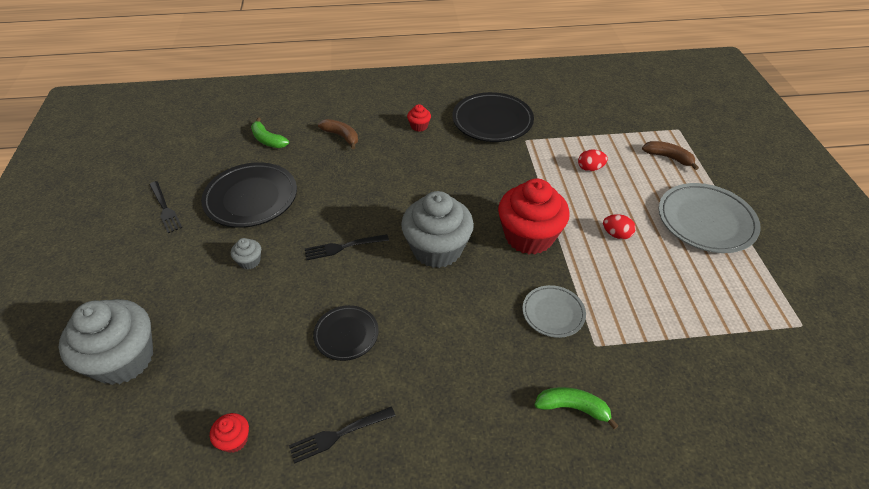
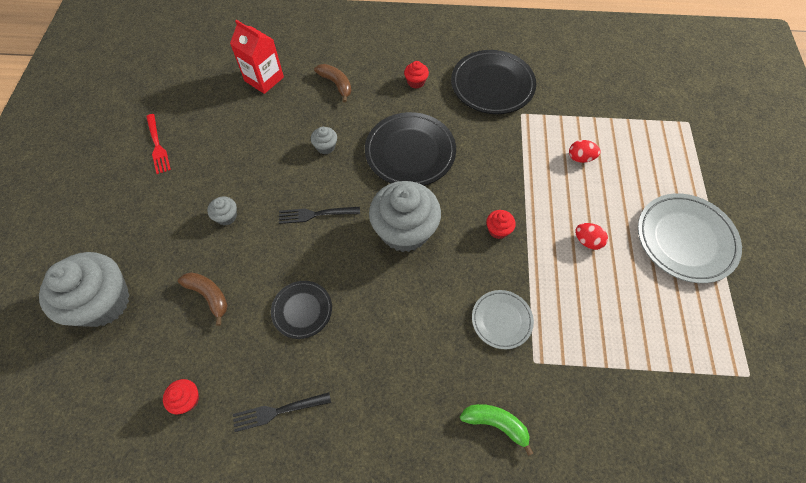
camera: 10 degrees right, 15 degrees up
(165, 208) = (157, 146): black fork -> red fork
(251, 198) = (238, 146): black plate -> black plate (410, 152)
(268, 140) = (264, 79): green banana -> red carton
(341, 188) = (325, 147): none -> grey cupcake
(529, 236) = (498, 230): red cupcake -> red cupcake, size x0.42
(668, 157) = (667, 156): brown banana -> brown banana (209, 295)

